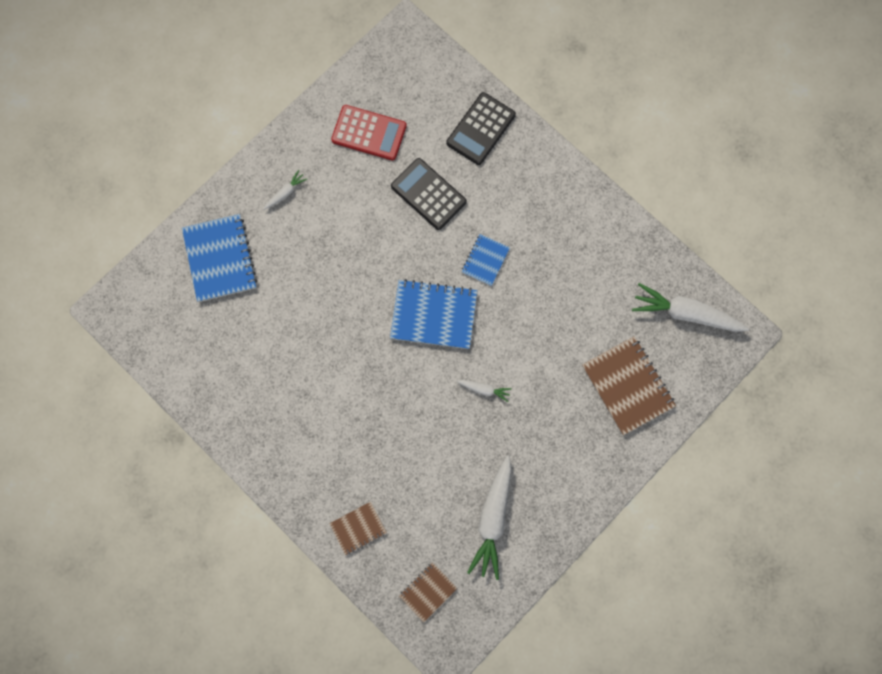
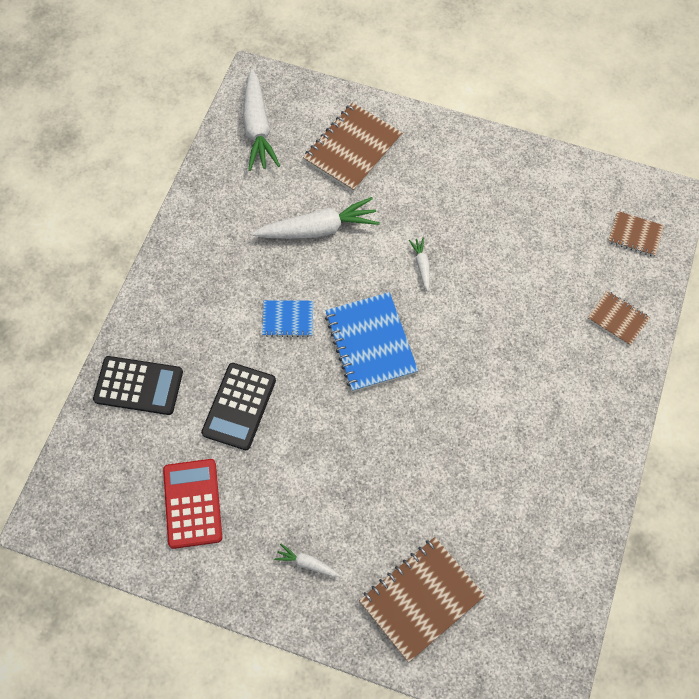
camera: 115 degrees left, 10 degrees down
(220, 259) = (421, 599): blue notebook -> brown notebook
(493, 519) = (538, 209): white carrot -> white carrot (318, 229)

